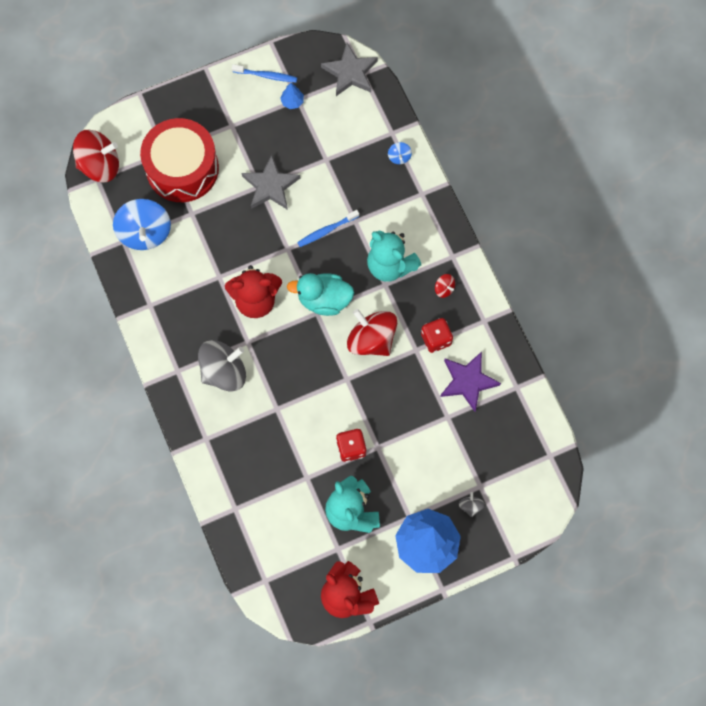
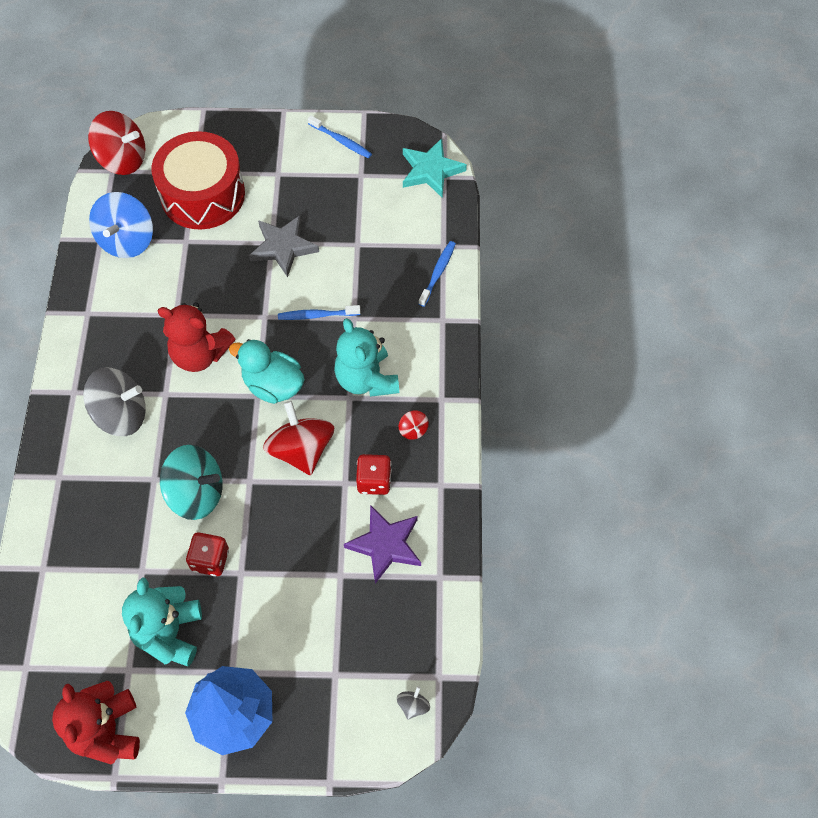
camera: 25 degrees right, 10 degrees down
(292, 101) = (354, 175): blue tree -> none
(313, 405) = (196, 493): none -> turquoise spinning top
(350, 72) = (431, 170): grey star -> turquoise star
(399, 157) = (438, 273): blue spinning top -> blue toothbrush
(470, 506) = (311, 693): grey spinning top -> grey spinning top (413, 705)

